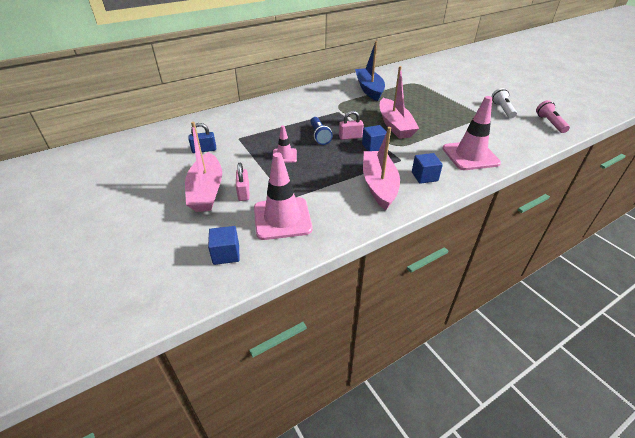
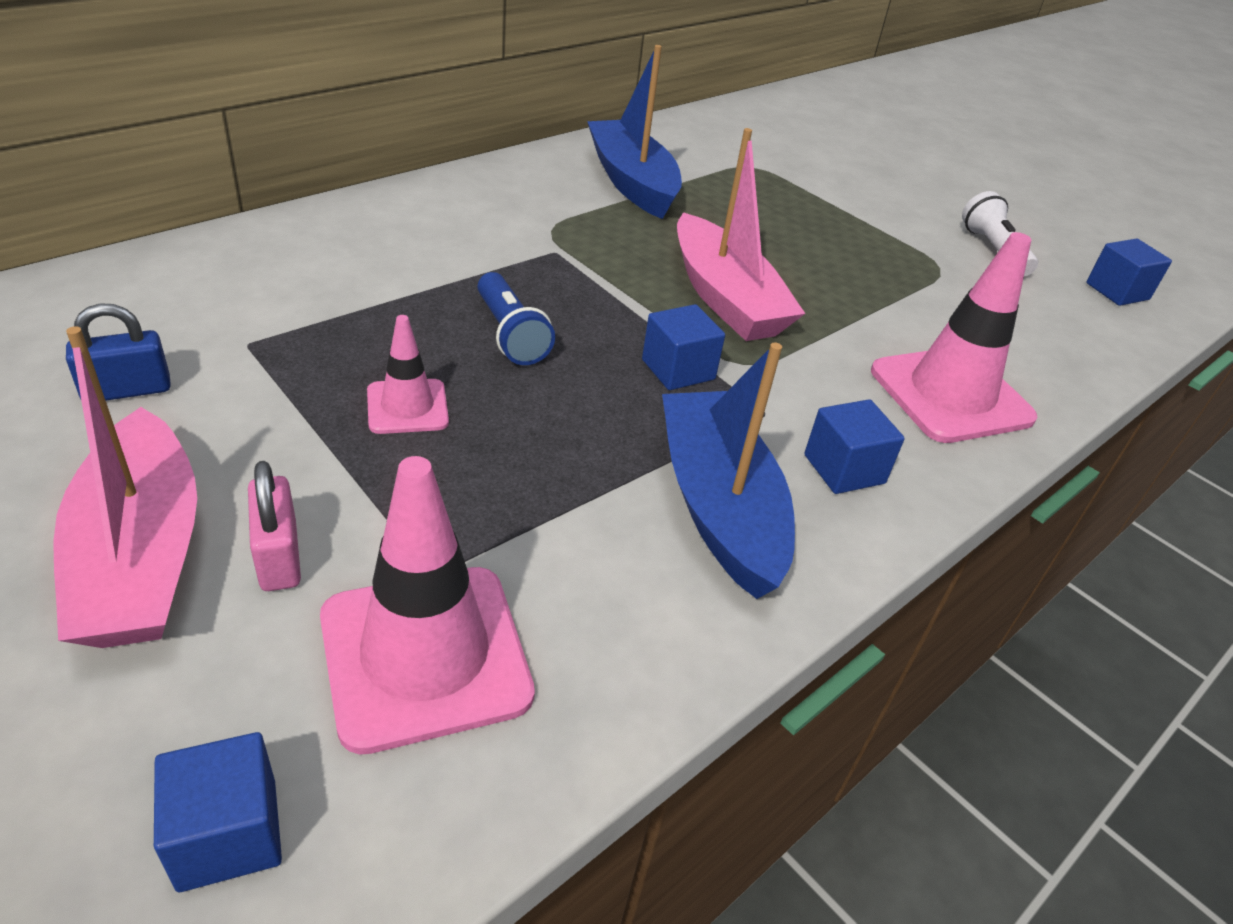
camera: 15 degrees left, 0 degrees up
(350, 137) = (604, 337): pink padlock -> none
(379, 185) = (719, 505): pink boat -> blue boat
(549, 123) = (1117, 291): pink flashlight -> blue cube

